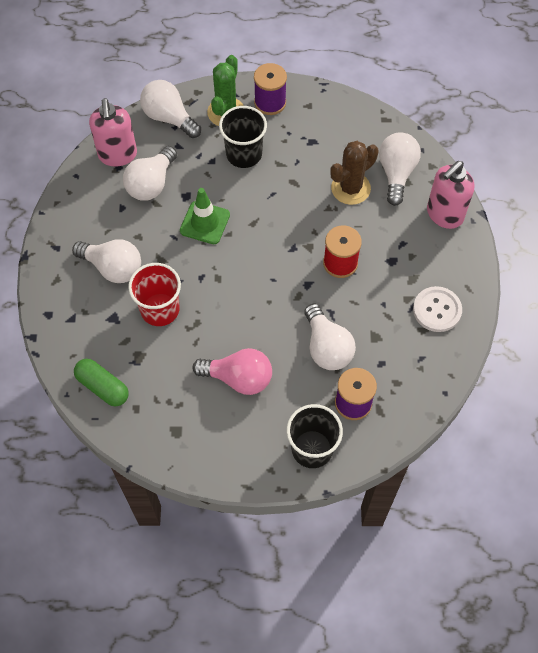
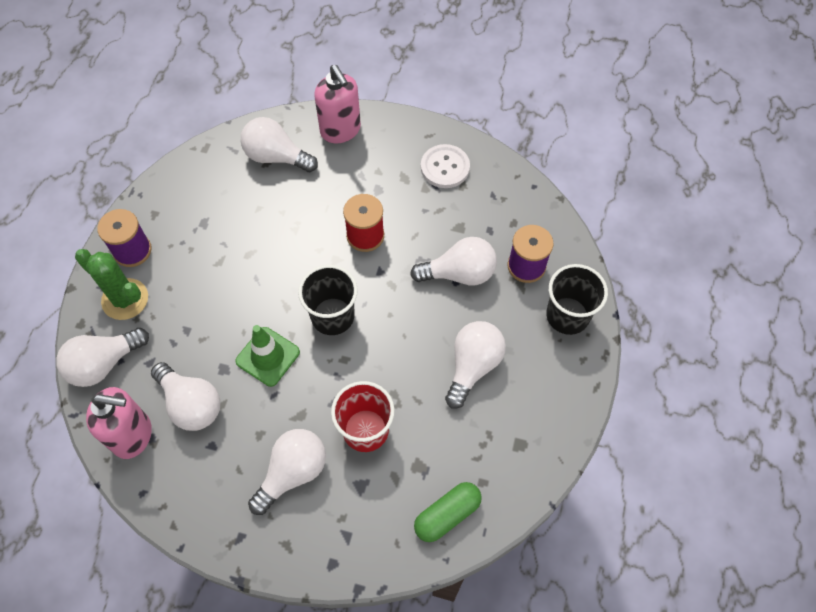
camera: 75 degrees left, 0 degrees up
(238, 378) = (473, 366): pink light bulb -> white light bulb
(244, 154) = (191, 294): black cup -> black cup (332, 316)
(350, 188) = (278, 202): brown cactus -> none

